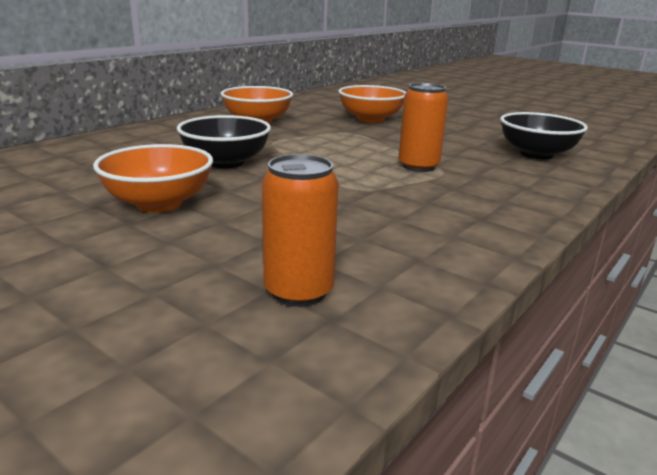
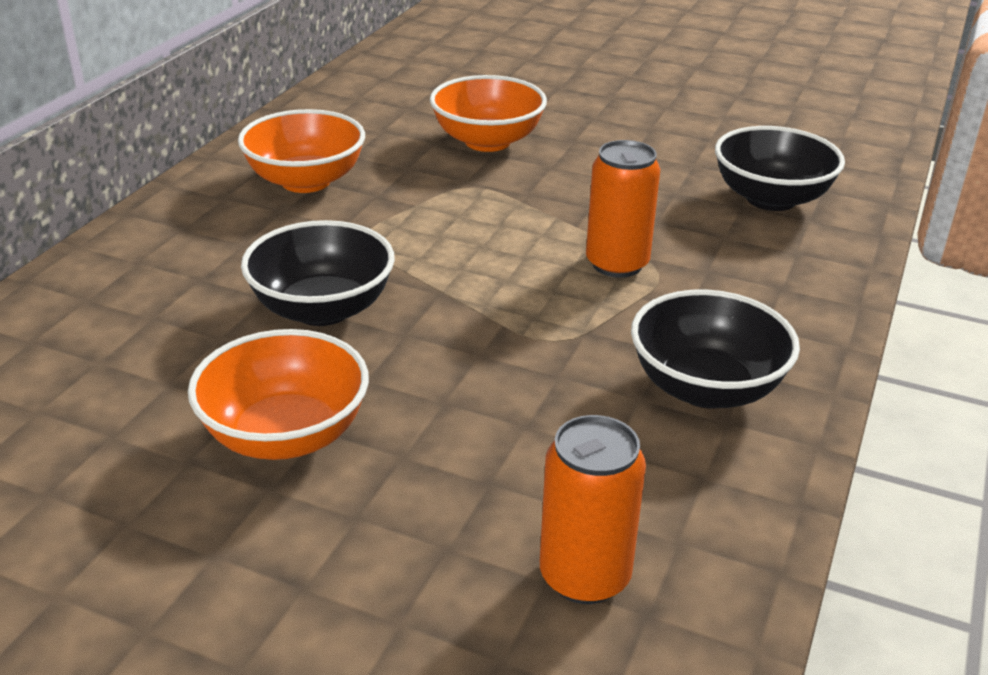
camera: 15 degrees left, 10 degrees up
(446, 220) = (706, 388): none -> black bowl

